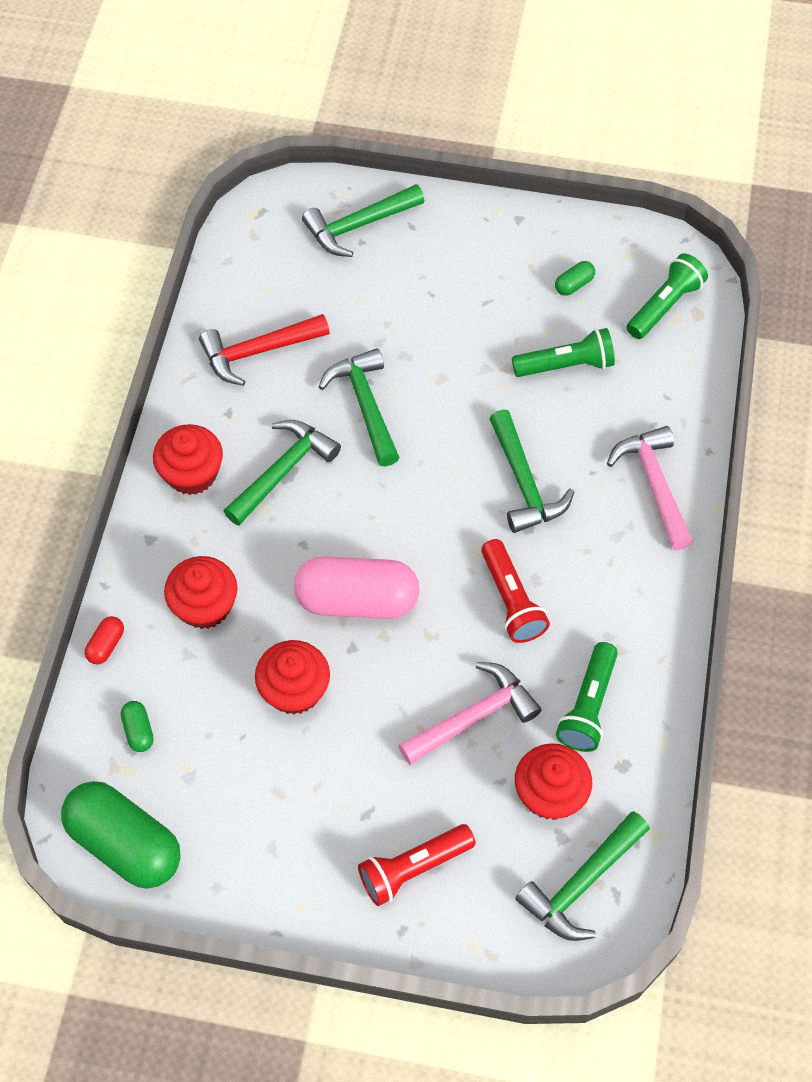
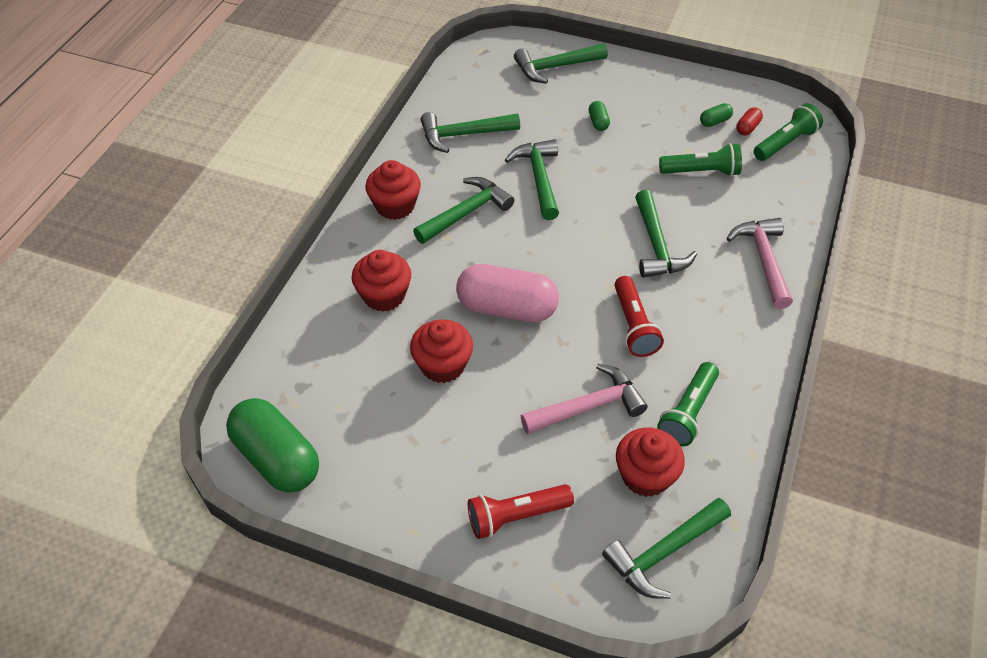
camera: 10 degrees right, 10 degrees down
(106, 645) = (299, 311): red capsule -> red capsule (747, 128)
(138, 730) = (309, 376): green capsule -> green capsule (598, 122)
(258, 352) = (463, 135): red hammer -> green hammer

